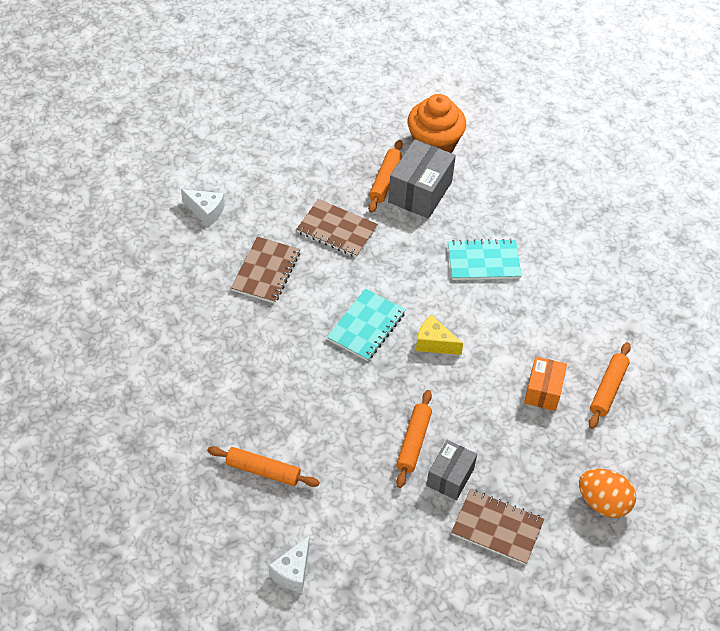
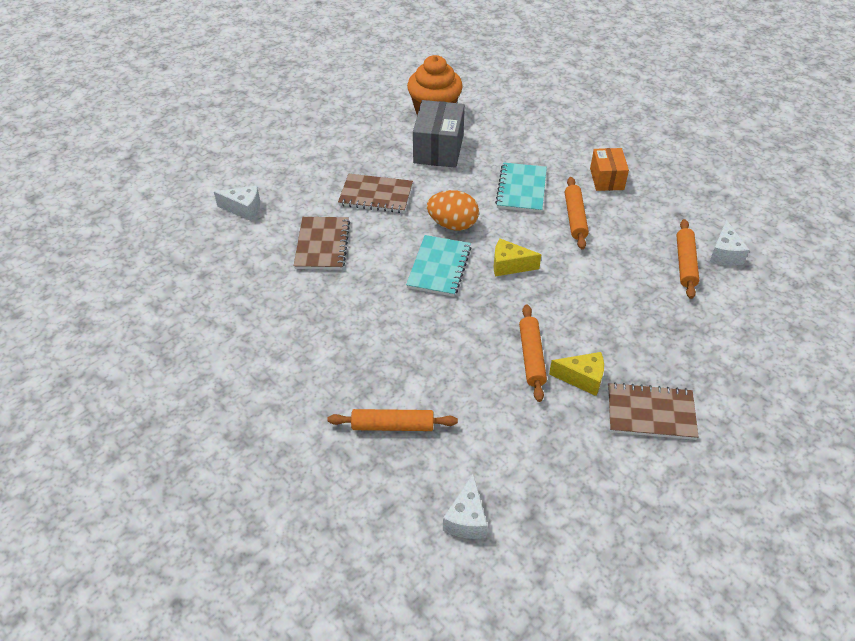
camera: 15 degrees left, 5 degrees down
(385, 180) = (403, 147): orange rolling pin -> orange rolling pin (574, 217)
(450, 477) = (582, 378): grey box -> yellow cheese
(483, 261) = (521, 189): turquoise notebook -> turquoise notebook turned 60 degrees counterclockwise
(543, 391) = (629, 280): orange box -> orange box (607, 179)
(603, 503) = (735, 361): orange egg -> orange egg (452, 224)
(653, 390) = (724, 254): none -> white cheese

